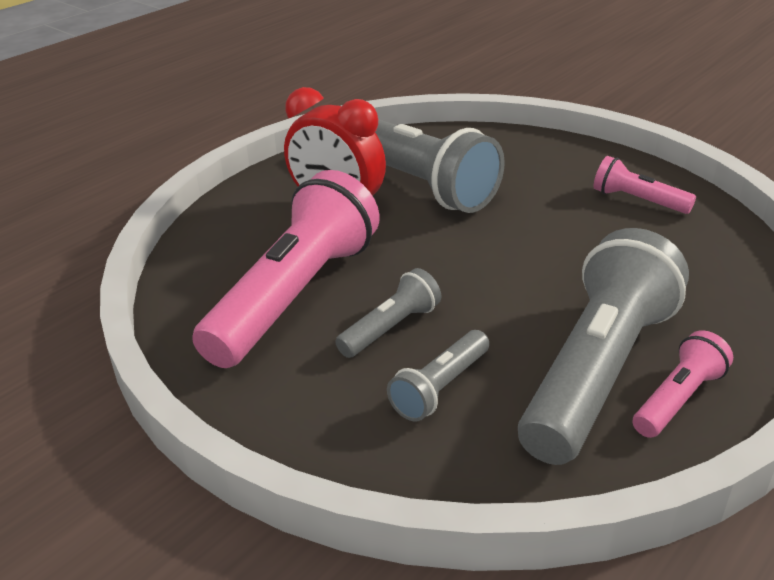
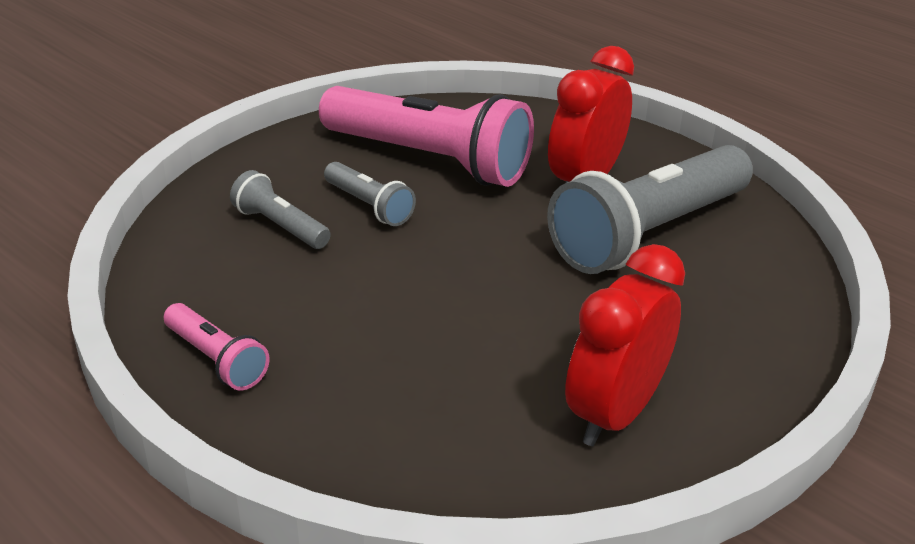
camera: 90 degrees right, 0 degrees up
(597, 371) = (273, 316): grey flashlight -> none
(637, 200) = (614, 414): pink flashlight -> red clock

